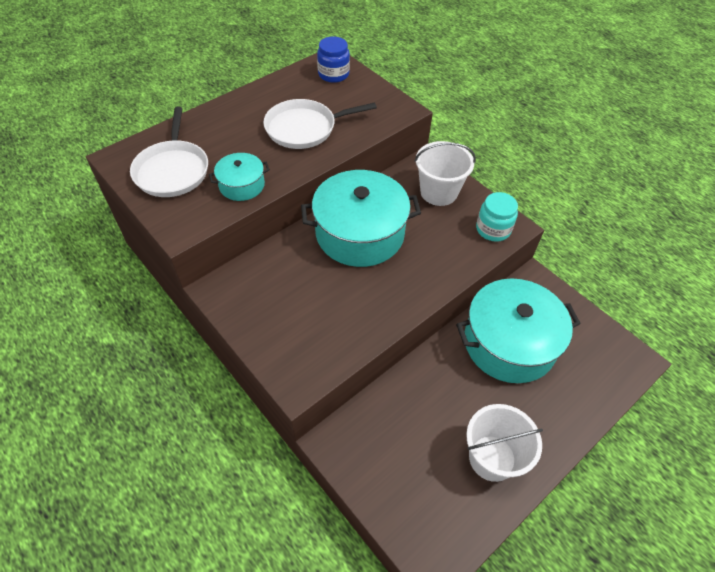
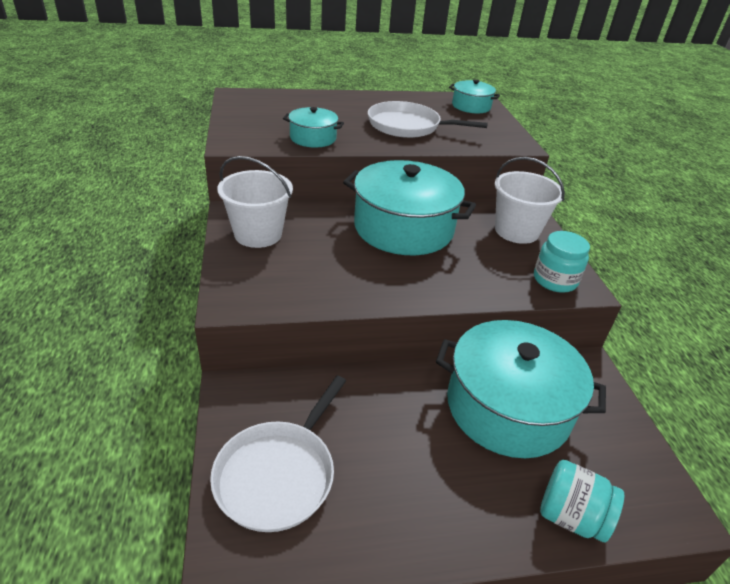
camera: 30 degrees right, 15 degrees down
(172, 170) = (268, 113): white pan -> white pan (278, 474)
(333, 74) = (471, 106): blue jar -> turquoise pot
(492, 458) = (391, 504): white bucket -> white bucket (258, 234)
(587, 399) = (571, 516): none -> turquoise jar

